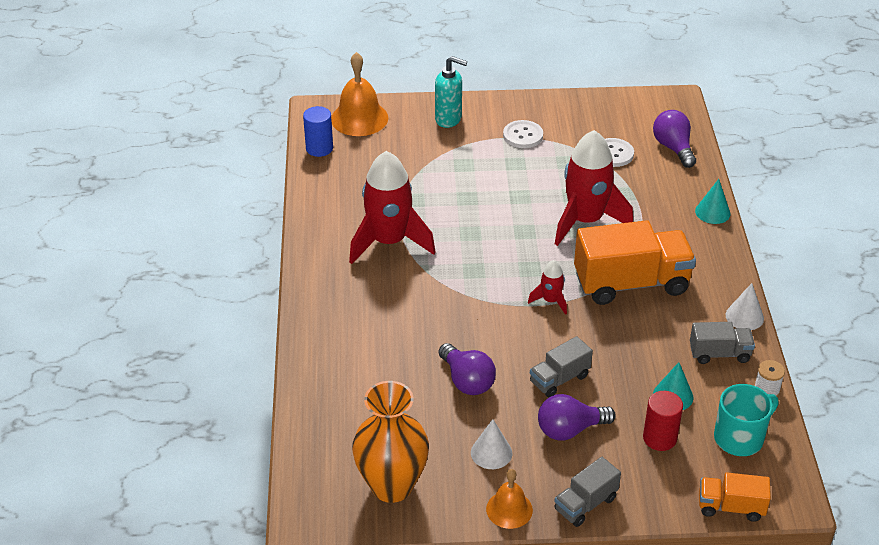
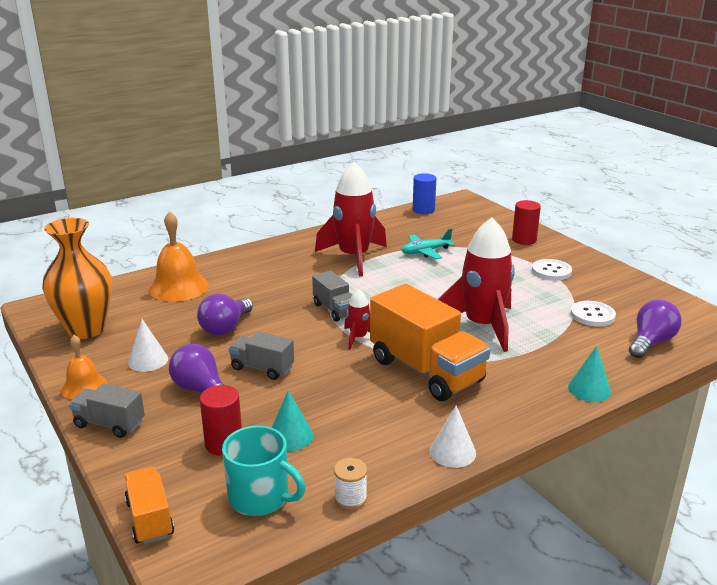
camera: 60 degrees right, 15 degrees down
(359, 118) = (475, 212): orange bell -> orange bell (178, 287)
(419, 190) = (425, 252): none -> turquoise plane
(449, 119) = (524, 240): turquoise soap dispenser -> red cylinder
(719, 353) = (378, 450): grey truck -> grey truck (335, 310)

